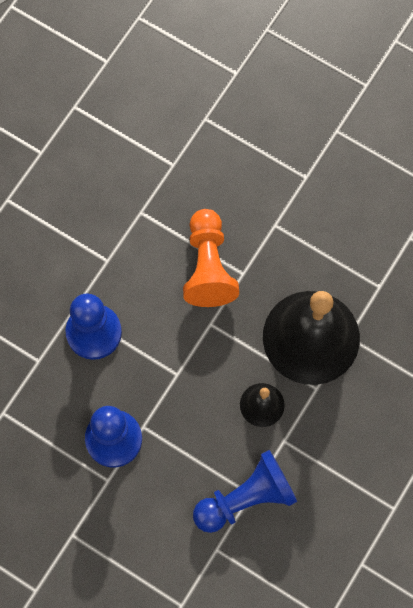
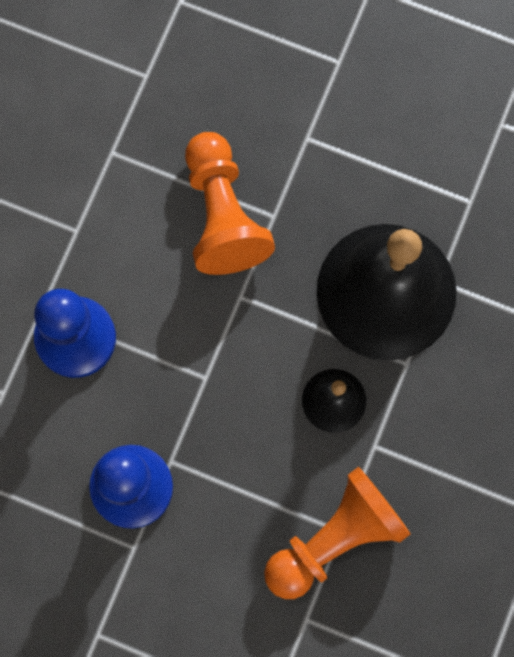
camera: 10 degrees left, 5 degrees up
(246, 498) = (335, 538): blue pawn -> orange pawn

